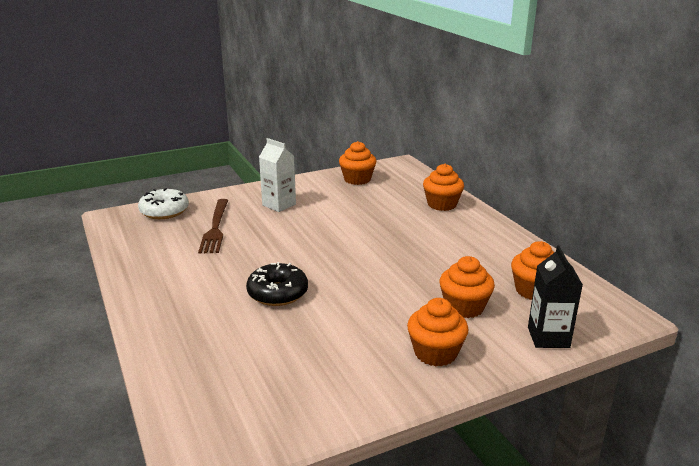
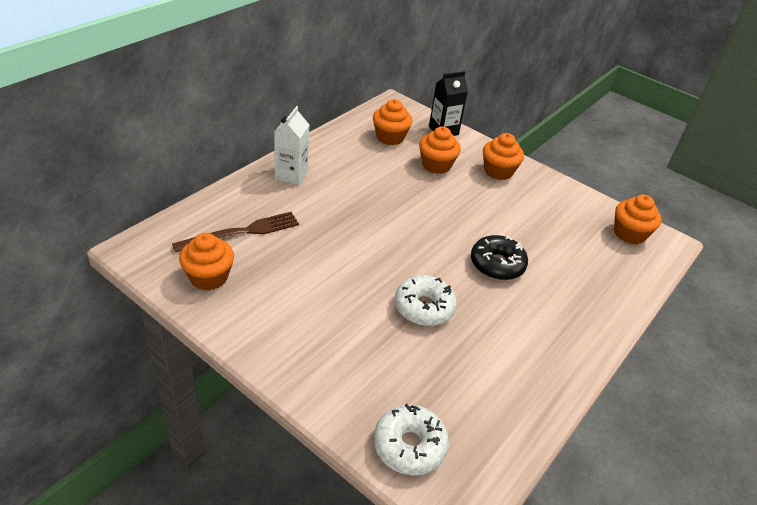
camera: 120 degrees left, 15 degrees up
(215, 228) = (417, 364): brown fork -> brown fork (242, 232)
(262, 243) = (424, 307): none -> white donut
(279, 205) = (324, 328): white carton -> white carton (291, 175)
(442, 204) = (256, 197): orange cupcake -> orange cupcake (629, 234)

